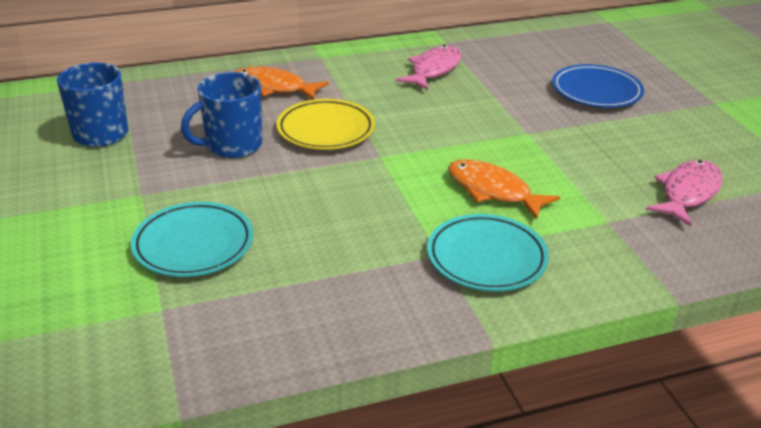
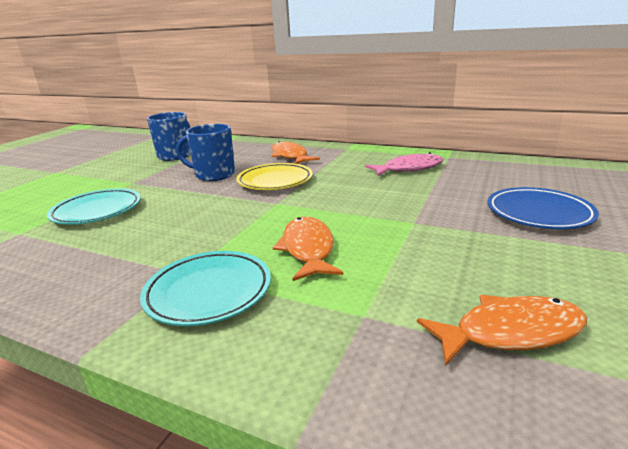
camera: 45 degrees right, 10 degrees down
(687, 193) = (510, 332): pink fish -> orange fish

